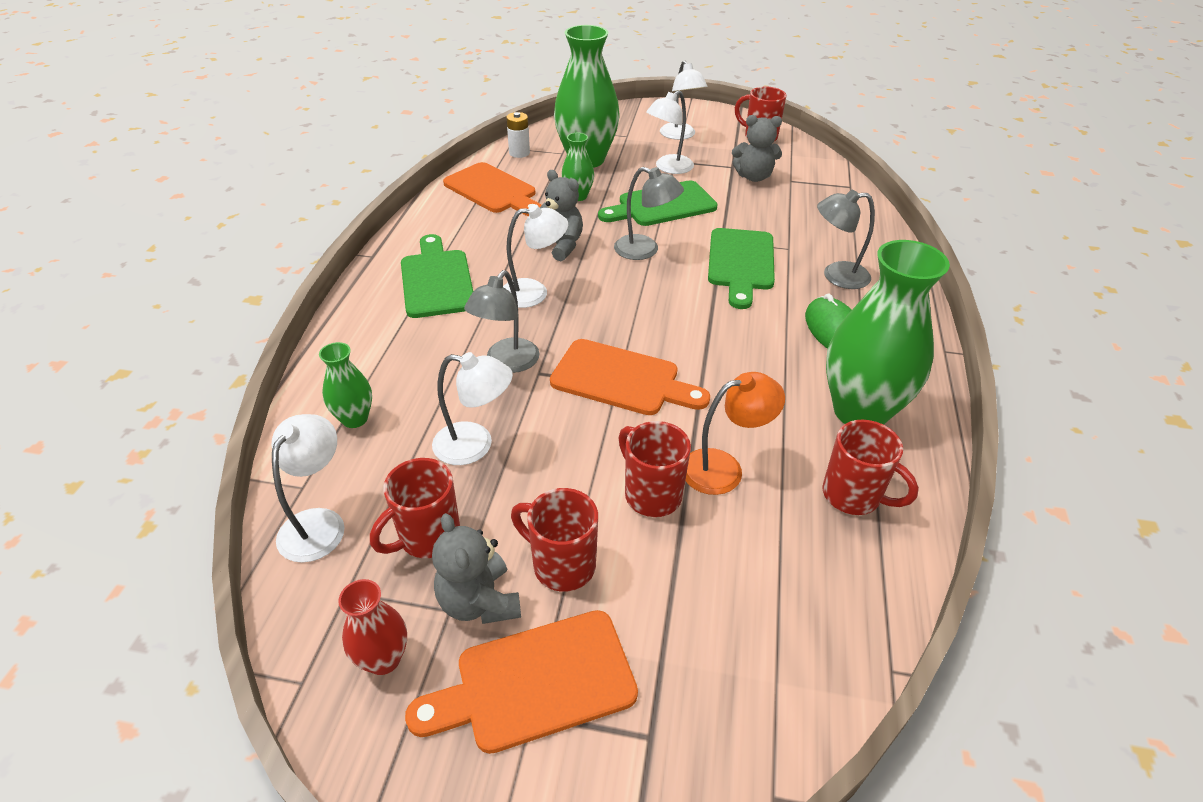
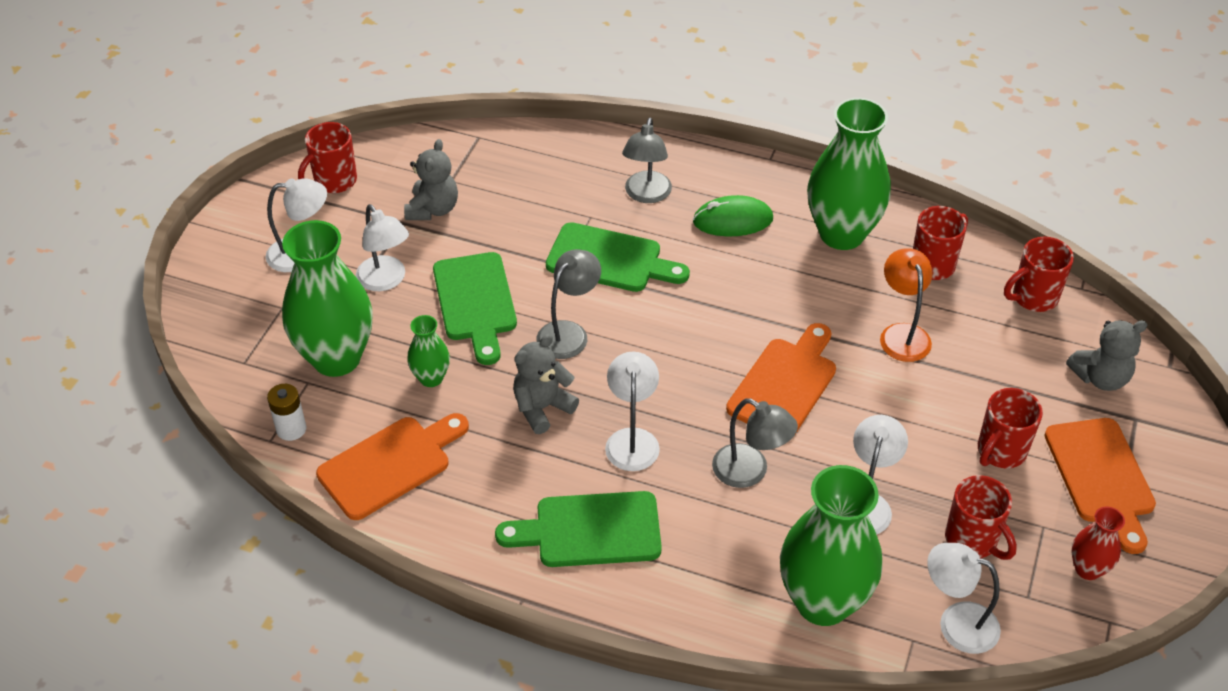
camera: 80 degrees left, 5 degrees up
(355, 419) = (823, 602): green vase -> green vase, size x2.10
(479, 602) = (1035, 507): grey teddy bear -> grey teddy bear (1100, 378)
(651, 494) = (929, 385): red mug -> red mug (1033, 298)

